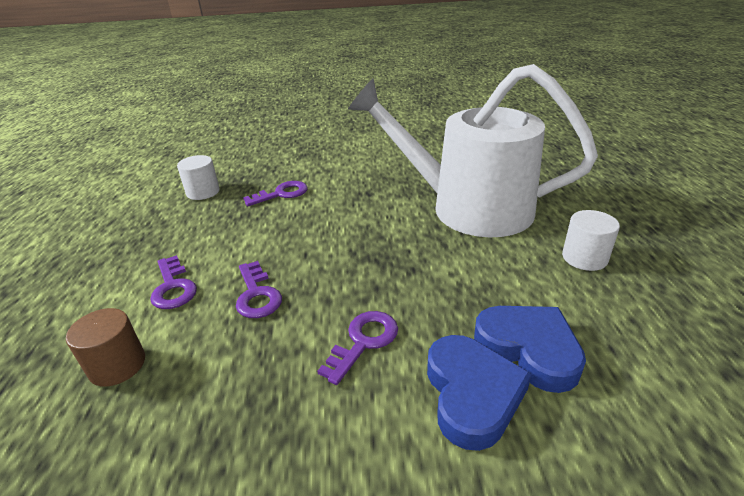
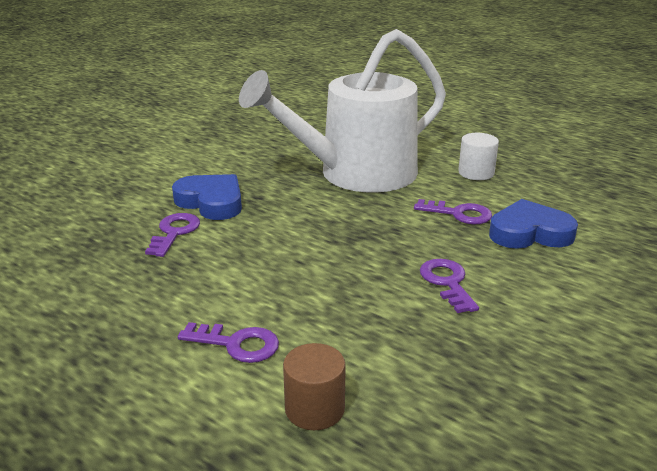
camera: 50 degrees left, 5 degrees down
(203, 192) = (75, 271): white cylinder -> none
(257, 295) = (321, 304): purple key -> purple key (459, 214)
(472, 394) = (542, 268): blue heart -> blue heart (211, 202)

